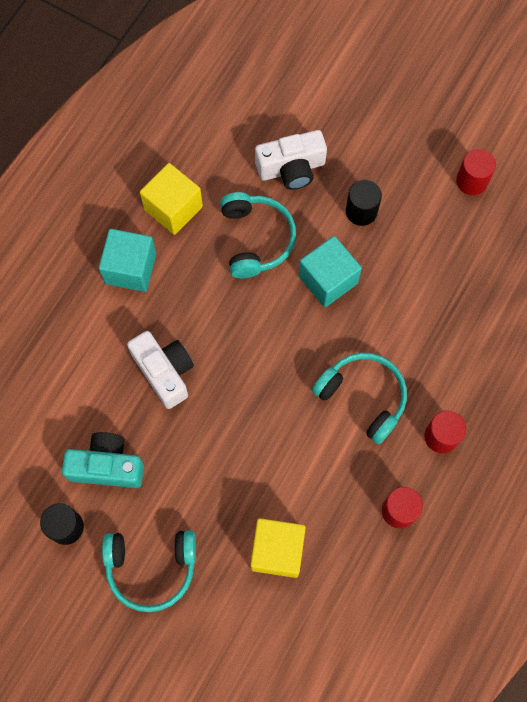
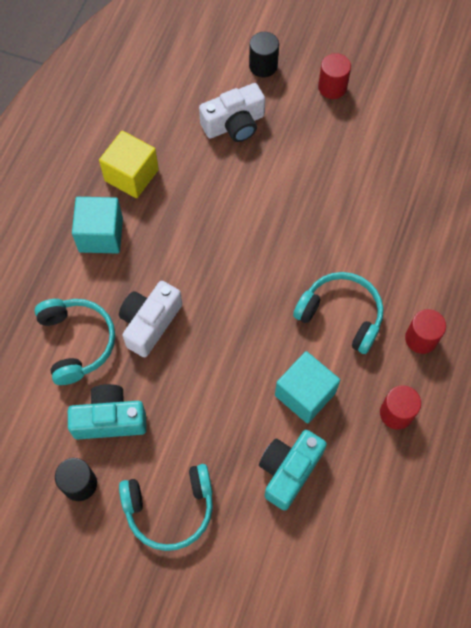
camera: 10 degrees left, 5 degrees down
(164, 372) = (150, 323): white camera -> white camera turned 105 degrees counterclockwise
(256, 239) = (213, 190): turquoise headphones -> turquoise headphones (77, 342)
(277, 551) = (289, 470): yellow cube -> turquoise camera
(328, 279) = (287, 216): turquoise cube -> turquoise cube (305, 394)
(361, 211) = (305, 151): black cylinder -> black cylinder (263, 66)
(471, 181) = (399, 111): red cylinder -> red cylinder (332, 87)

